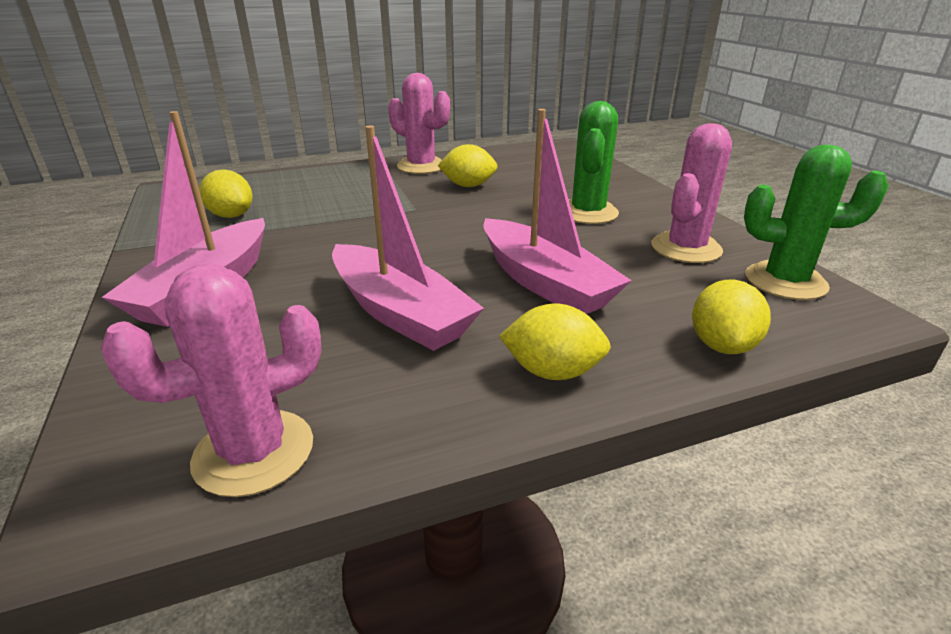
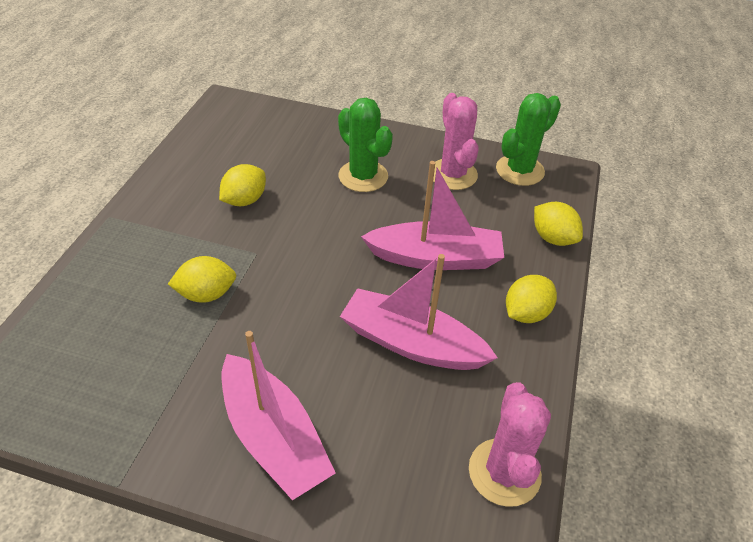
camera: 55 degrees left, 15 degrees up
(231, 215) = (130, 373): yellow lemon -> yellow lemon (206, 294)
(399, 313) = (411, 343): pink boat -> pink boat turned 150 degrees counterclockwise
(421, 166) = (164, 201): pink cactus -> none

